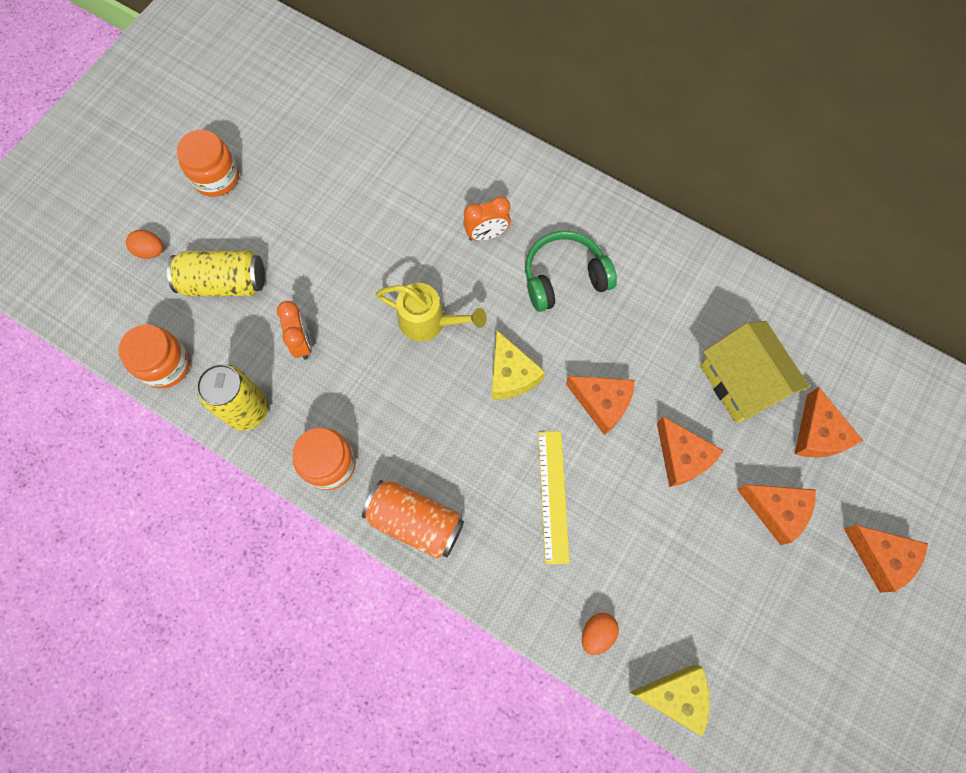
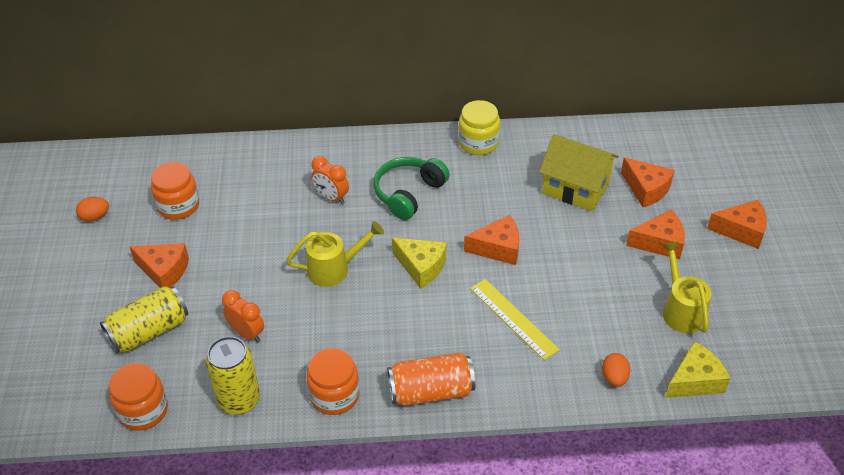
camera: 35 degrees left, 25 degrees down
(150, 251) = (66, 345): orange egg -> orange egg (95, 217)
(216, 177) = (84, 270): orange jar -> orange jar (178, 206)
(486, 234) = (331, 197): orange clock -> orange clock turned 90 degrees clockwise
(682, 457) = (576, 248): orange cheese -> orange cheese (164, 271)
(683, 258) = (478, 143): none -> yellow jar
(731, 605) = (681, 309): none -> yellow watering can

